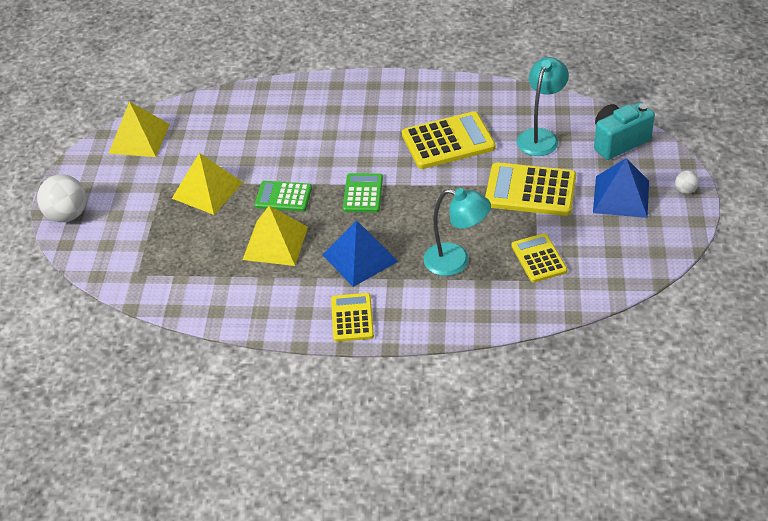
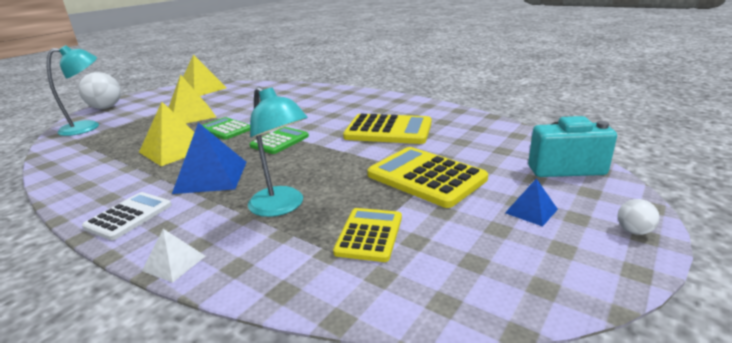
camera: 30 degrees right, 20 degrees down
(352, 318) = (129, 216): yellow calculator -> white calculator
(441, 331) = (174, 263): none -> white pyramid
(540, 136) = (477, 145): turquoise lamp -> turquoise lamp (88, 127)
(621, 196) = (531, 211): blue pyramid -> blue pyramid, size x0.52

